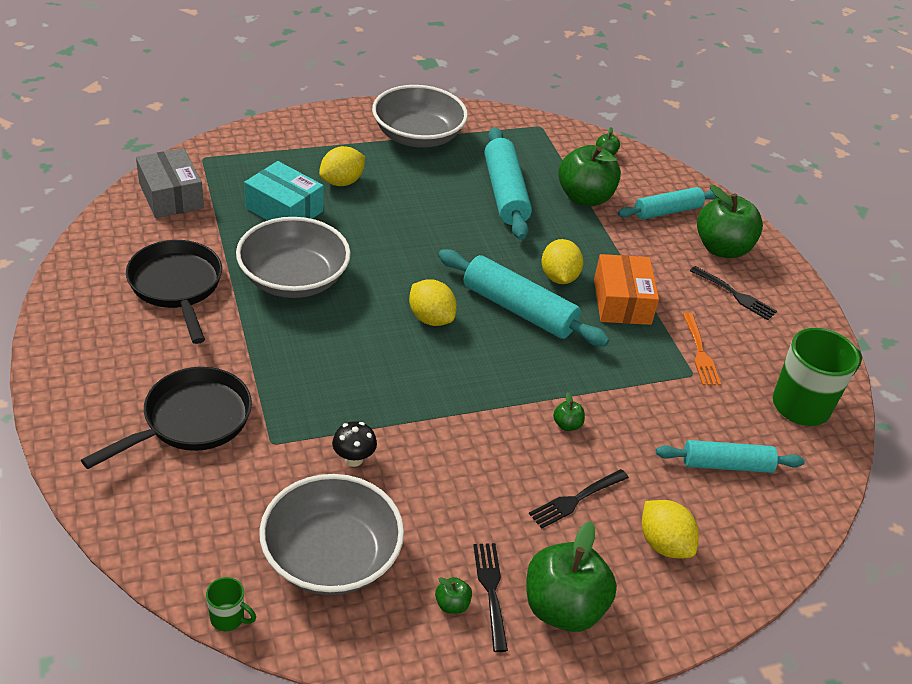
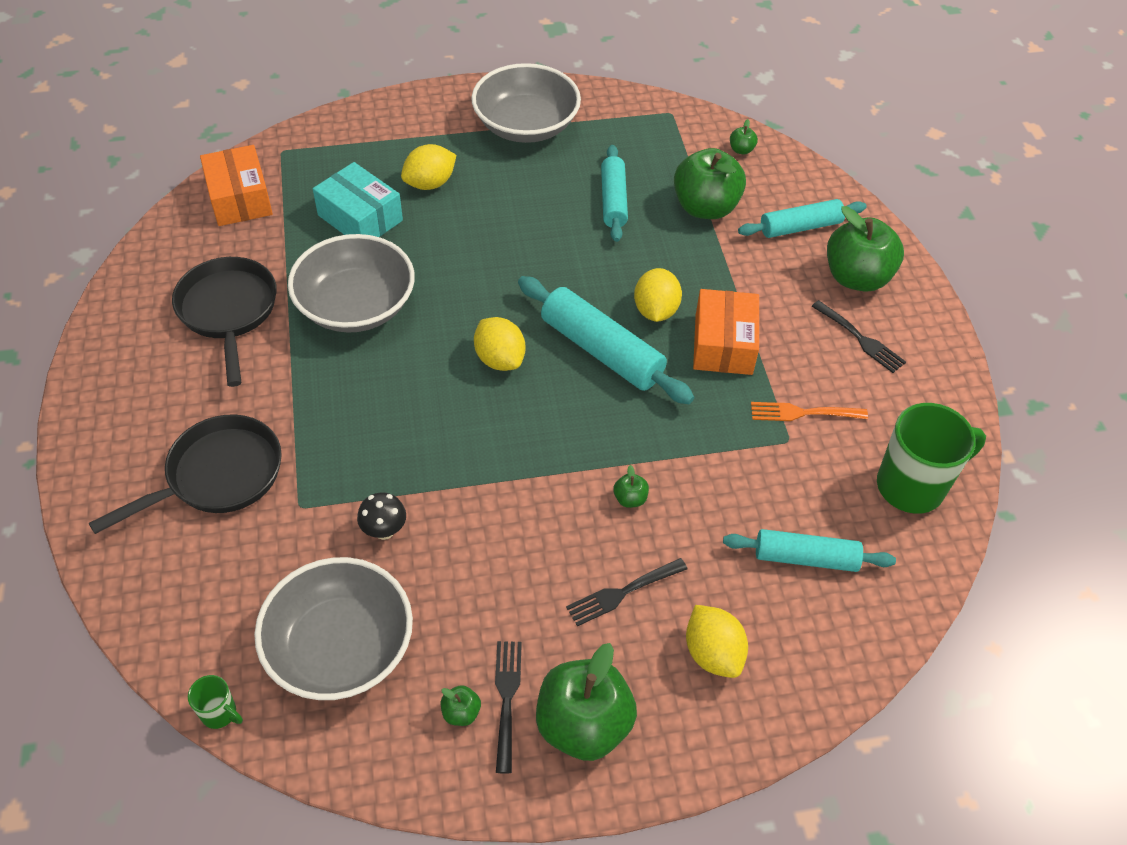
camera: 10 degrees right, 10 degrees up
(171, 196) = (240, 198): grey box -> orange box
(505, 193) = (613, 200): turquoise rolling pin -> turquoise rolling pin, size x0.66
(700, 352) = (803, 413): orange fork -> orange fork turned 90 degrees clockwise

